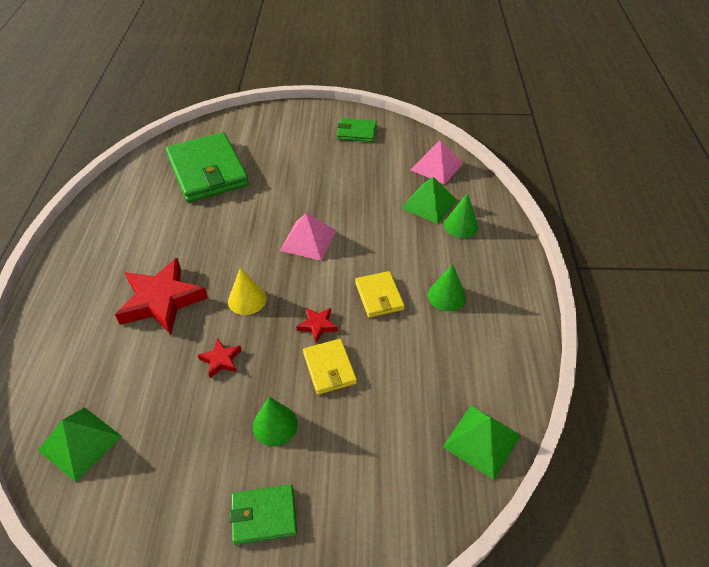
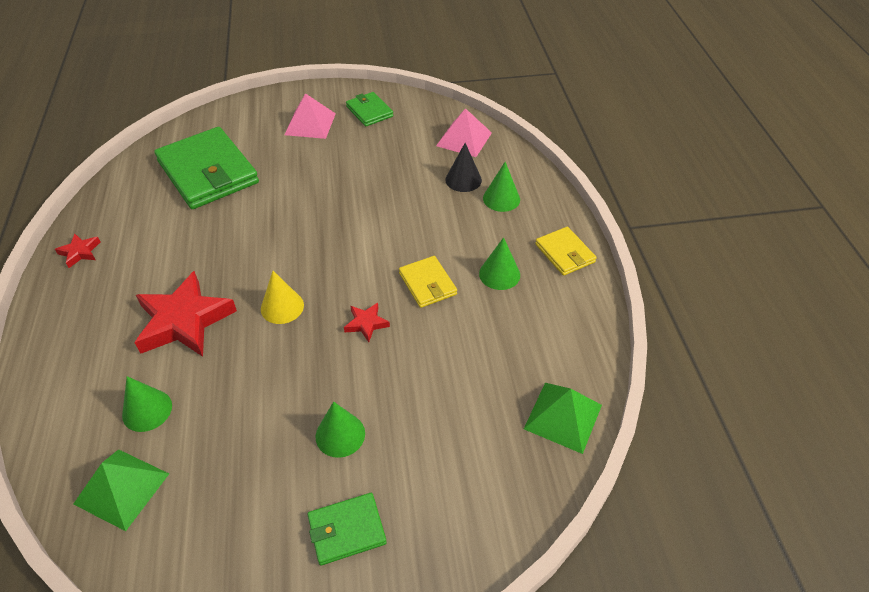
camera: 10 degrees left, 0 degrees up
(115, 376) = (147, 410): none -> green cone
(221, 360) = (266, 375): red star -> red star (80, 252)
(308, 240) = (338, 234): pink pyramid -> pink pyramid (310, 124)
(329, 368) = (388, 366): yellow wallet -> yellow wallet (564, 253)
(356, 132) = (369, 111): green wallet -> green wallet turned 60 degrees clockwise
(429, 204) = (463, 180): green pyramid -> black cone

